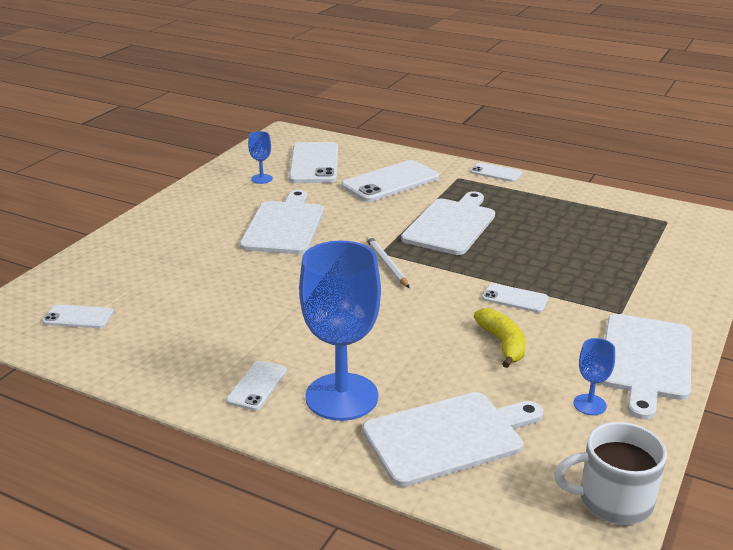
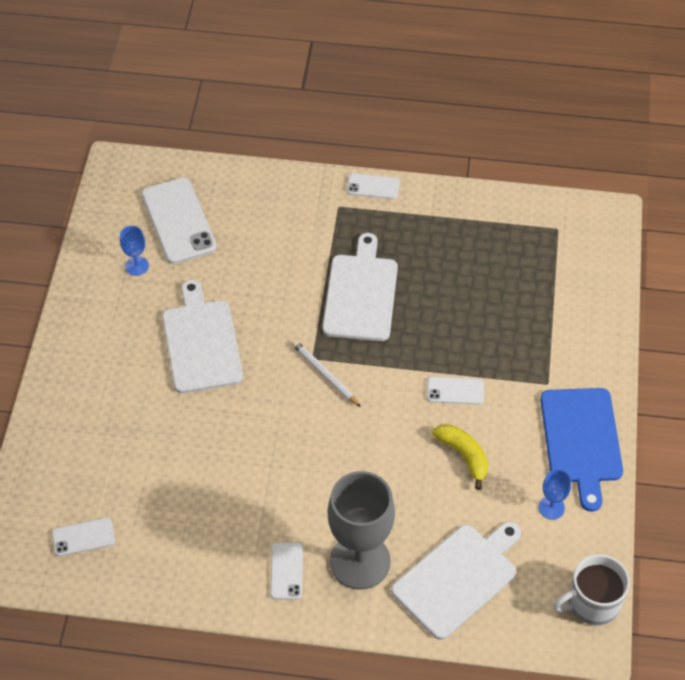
camera: 20 degrees left, 25 degrees up
(342, 397) = (360, 561): blue goblet -> grey goblet
(390, 182) = (273, 234): white phone -> none
(645, 360) = (581, 440): white cutting board -> blue cutting board

